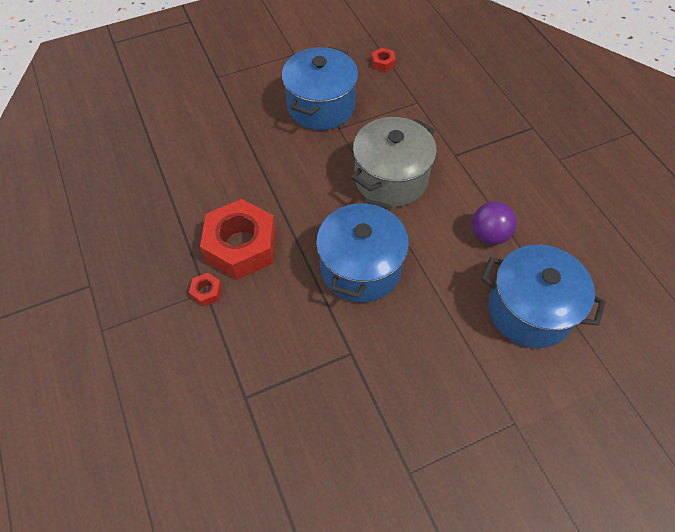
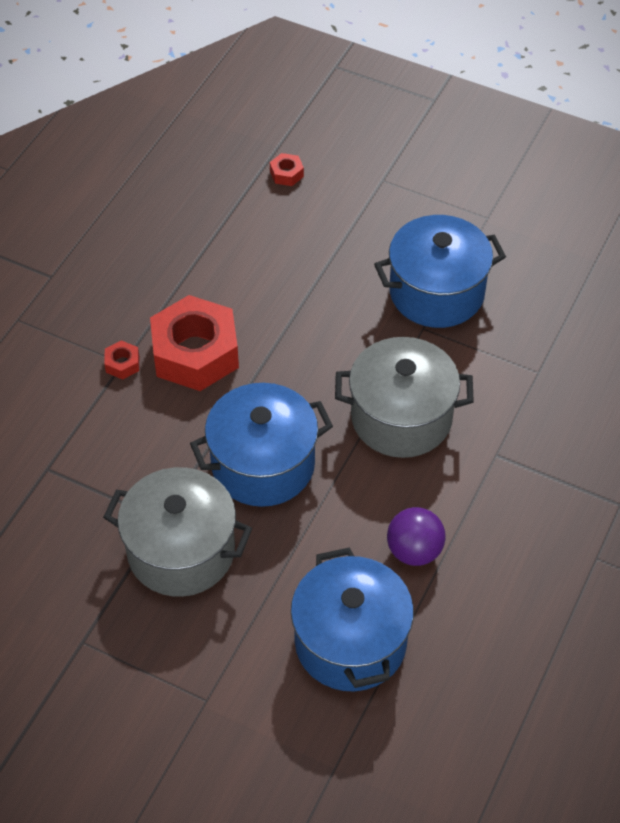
camera: 50 degrees right, 5 degrees down
(383, 63) = (563, 303): red nut -> red nut (286, 174)
(386, 358) = (181, 551): none -> grey pot

